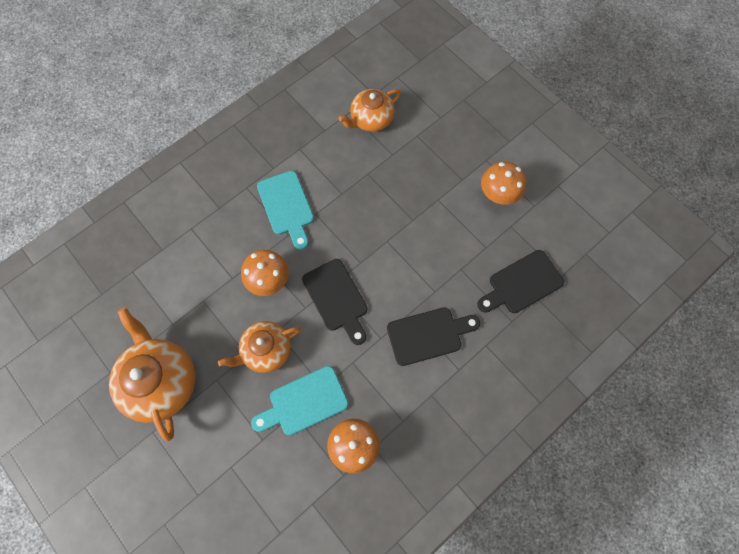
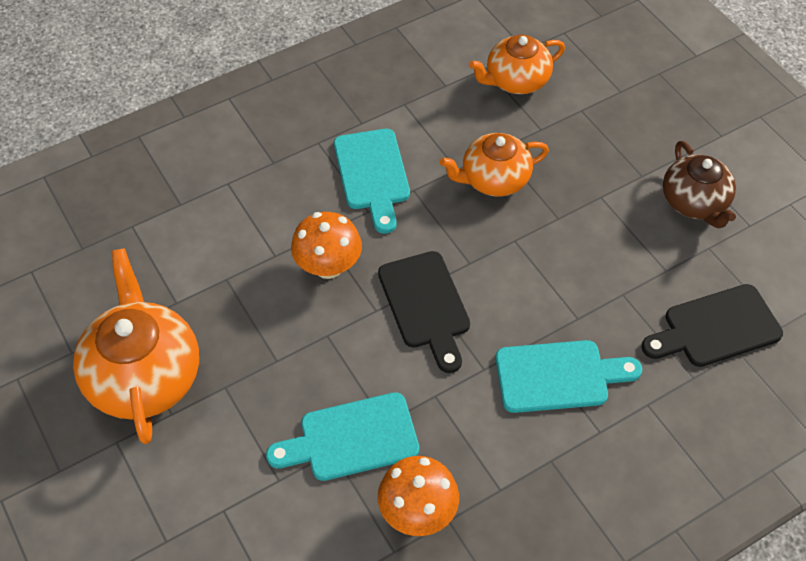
camera: 10 degrees right, 15 degrees down
(266, 350) = (307, 359): orange teapot -> orange teapot (494, 179)
(428, 335) = (559, 376): black cutting board -> turquoise cutting board
(498, 194) = (694, 203): orange mushroom -> brown teapot

